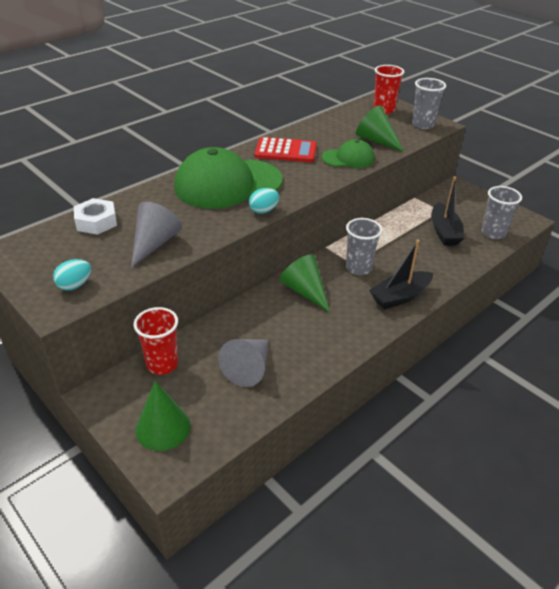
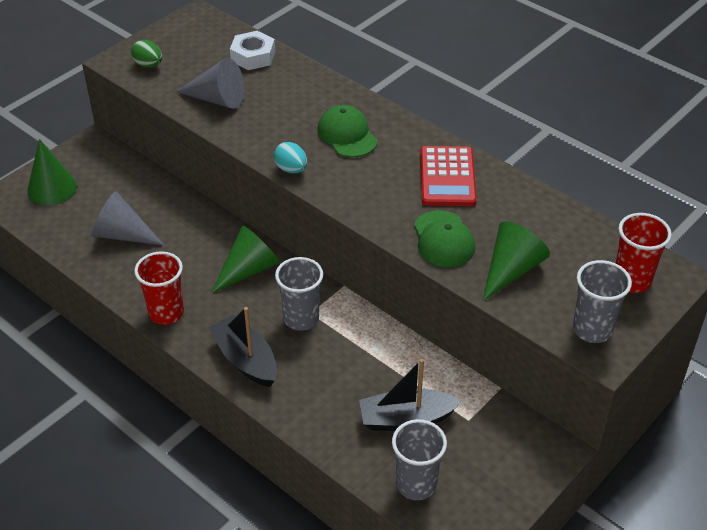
camera: 85 degrees right, 5 degrees up
(75, 285) = (148, 65): turquoise egg -> green egg
(162, 364) = (129, 175): red cup -> red cup (166, 313)
(228, 184) = (347, 135): green cap -> green cap, size x0.52

